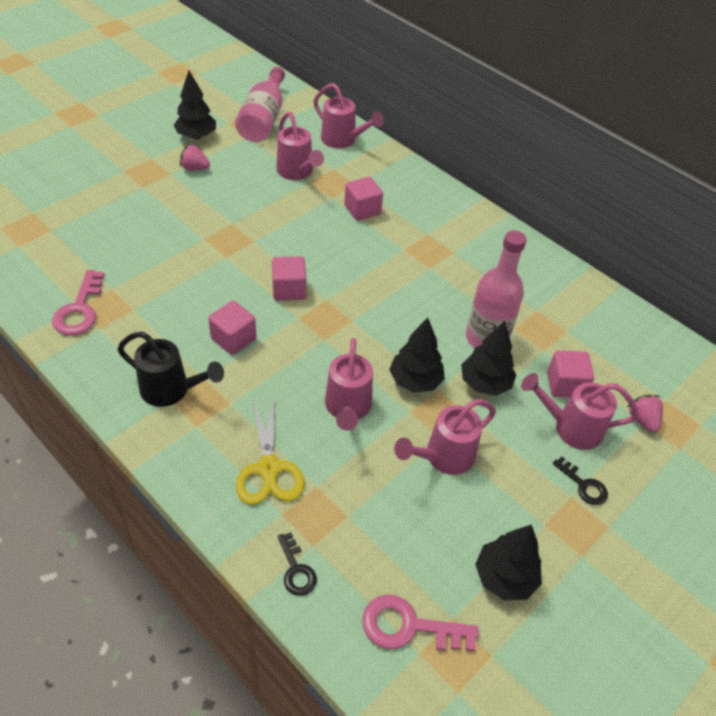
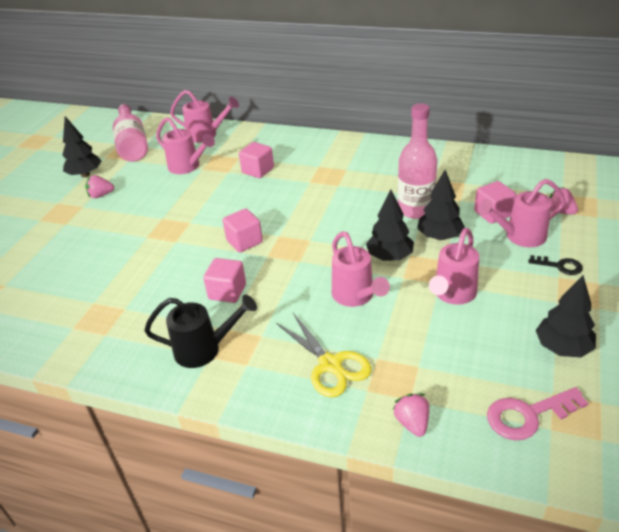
camera: 20 degrees left, 10 degrees down
(79, 310) = (76, 329): pink key -> none
(296, 570) = (412, 423): black key -> pink strawberry

